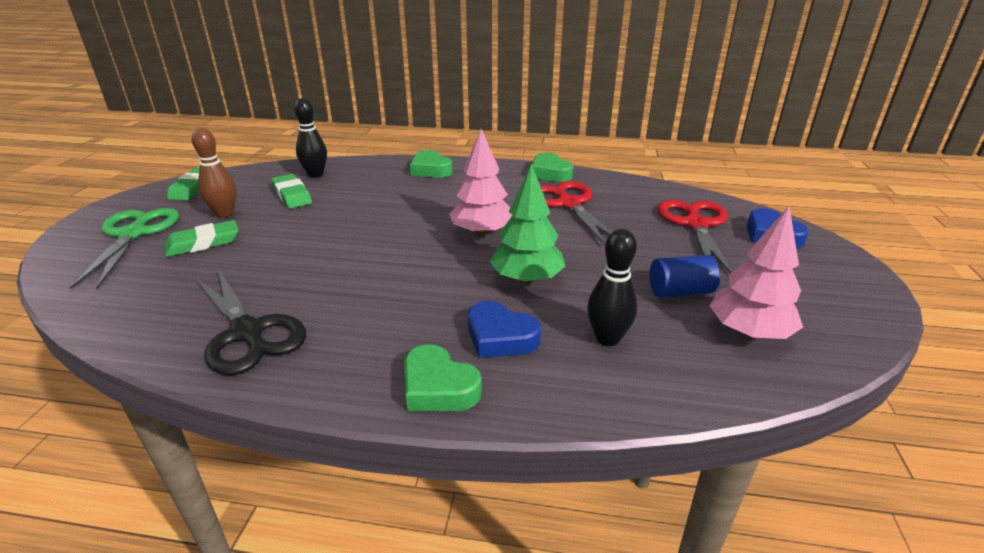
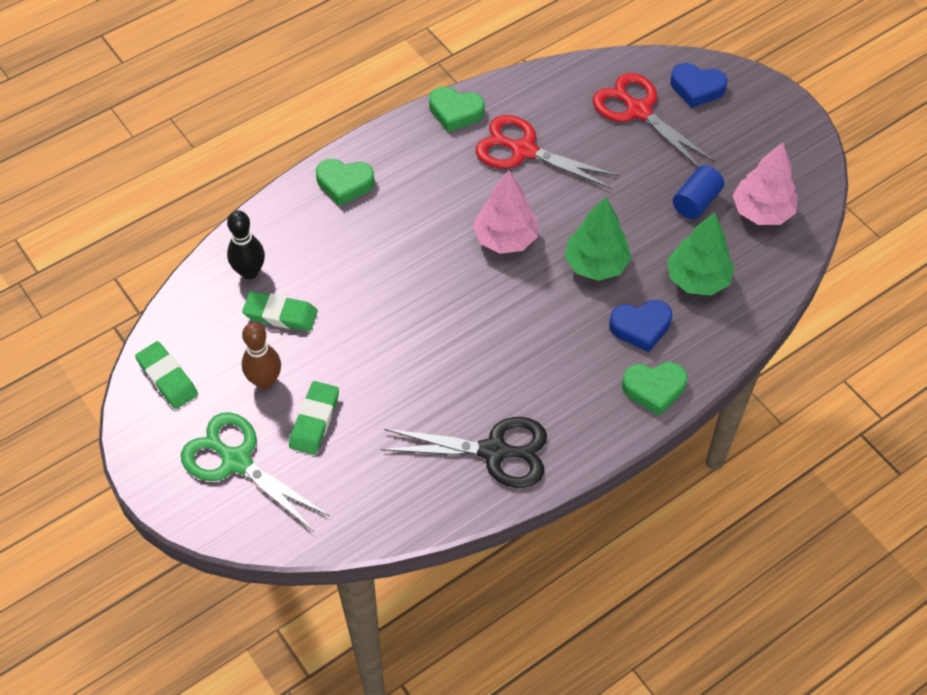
camera: 45 degrees left, 25 degrees up
(607, 338) = (697, 279): black bowling pin -> green tree

